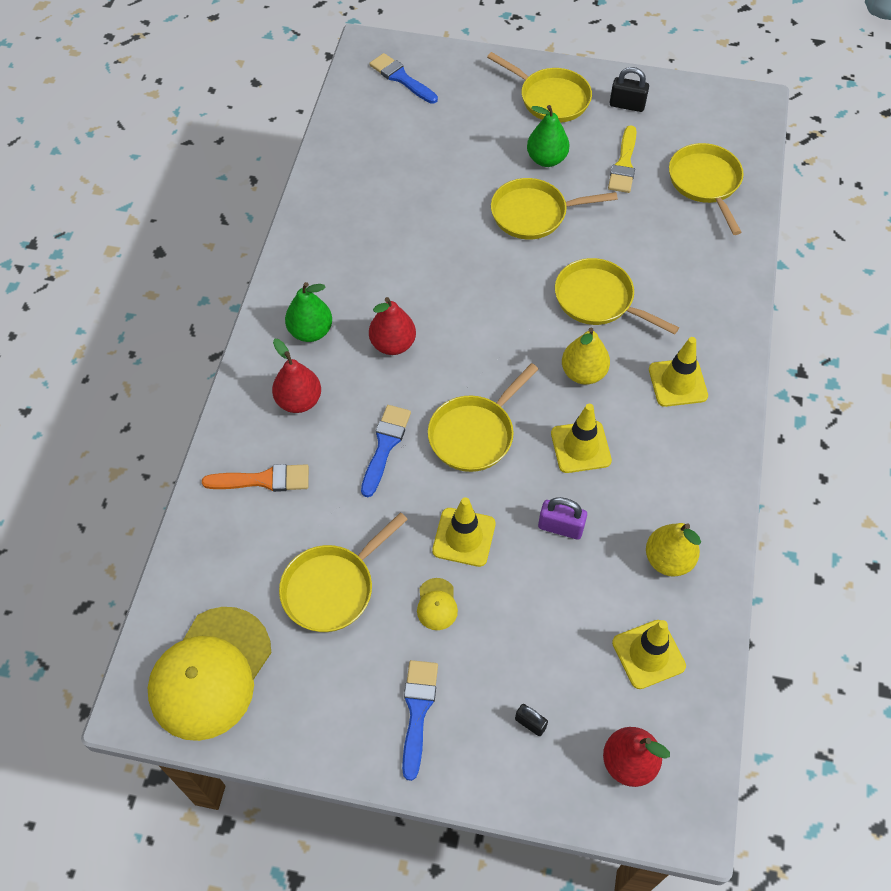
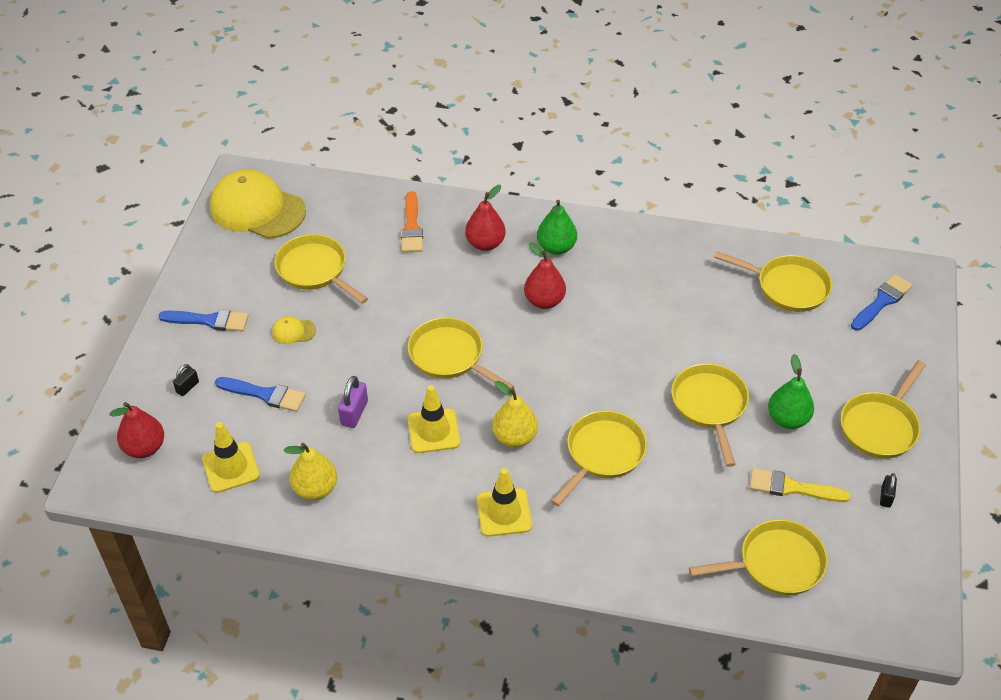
camera: 90 degrees right, 10 degrees down
(380, 142) = (788, 287): none -> yellow pan
(385, 446) = (440, 298): blue brush -> blue brush (265, 394)
(464, 537) = (350, 348): yellow traffic cone -> none
(627, 105) = (886, 497): black padlock -> black padlock, size x0.64

